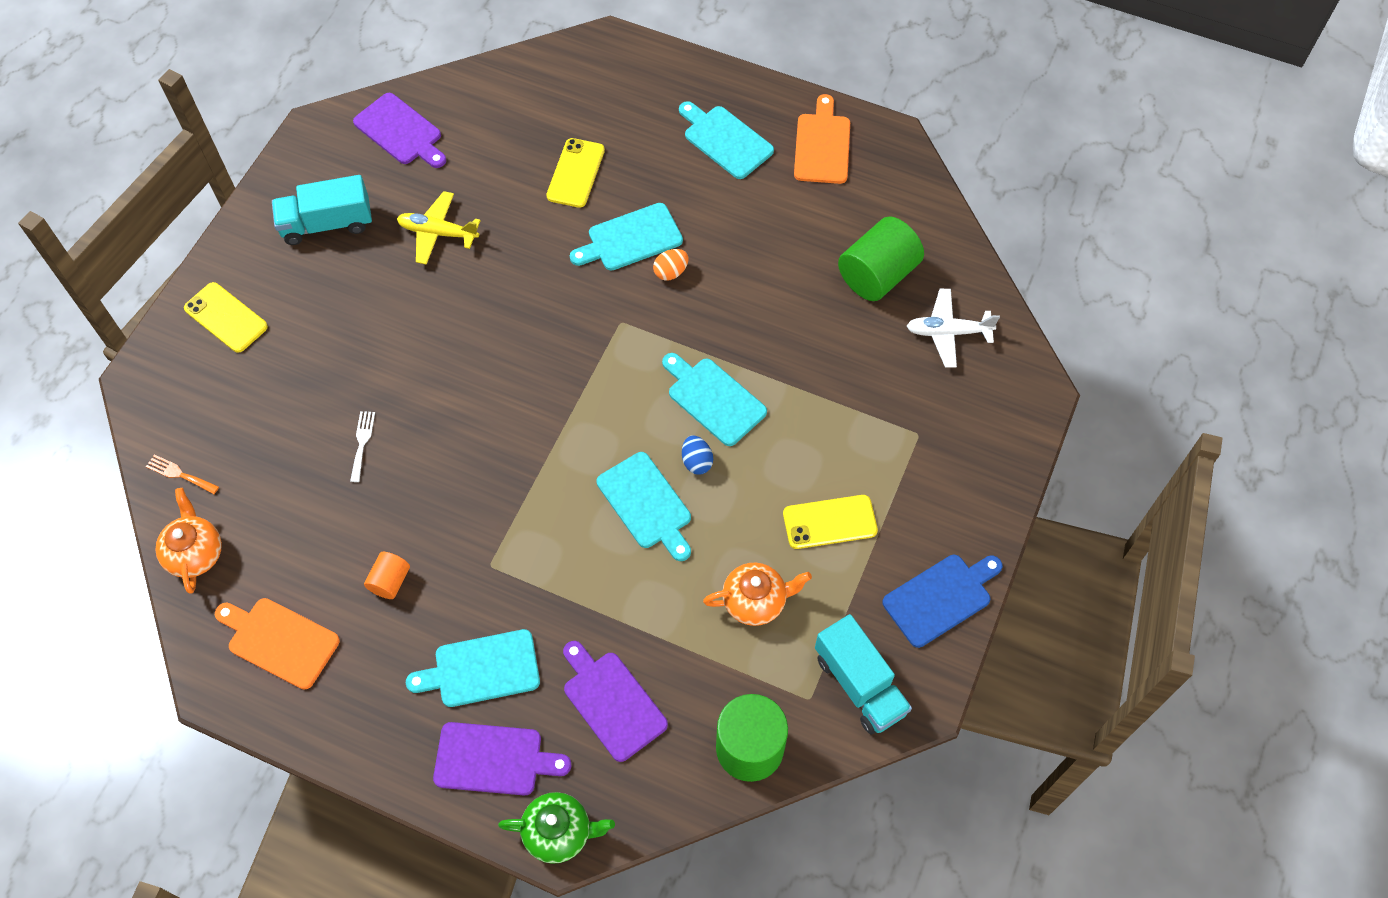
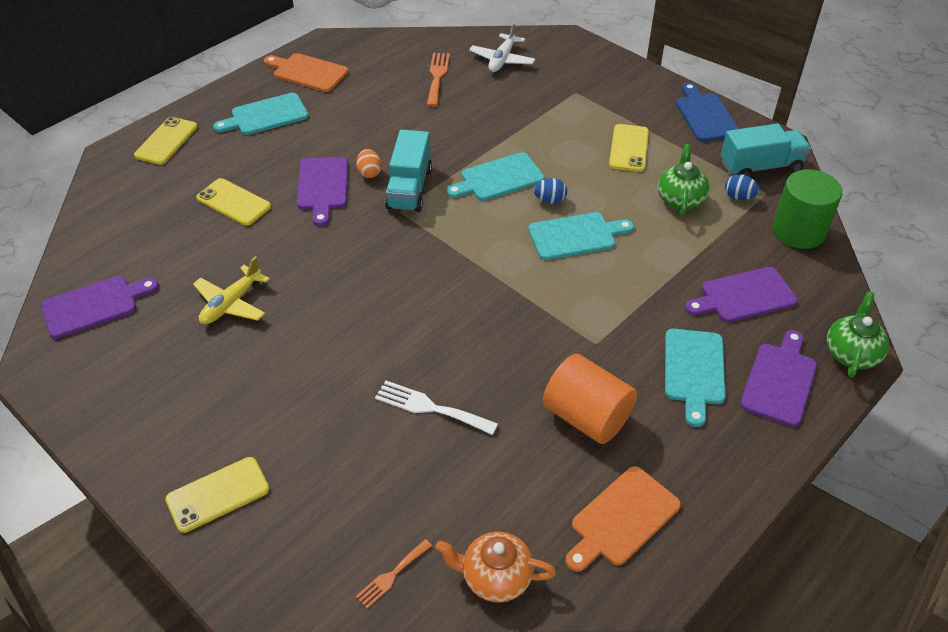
camera: 70 degrees left, 15 degrees down
(327, 224) = (160, 384): turquoise truck -> turquoise truck (409, 188)
(362, 443) = (430, 408): white fork -> white fork, size x1.59
(390, 581) = (586, 417): orange cylinder -> orange cylinder, size x1.96
(630, 239) = (322, 186): turquoise cutting board -> purple cutting board
(645, 75) = (166, 141): none -> yellow phone
(755, 601) = (680, 199): orange teapot -> green teapot
(787, 667) = (739, 197): none -> blue egg
(877, 275) = (437, 76): green cylinder -> orange fork

